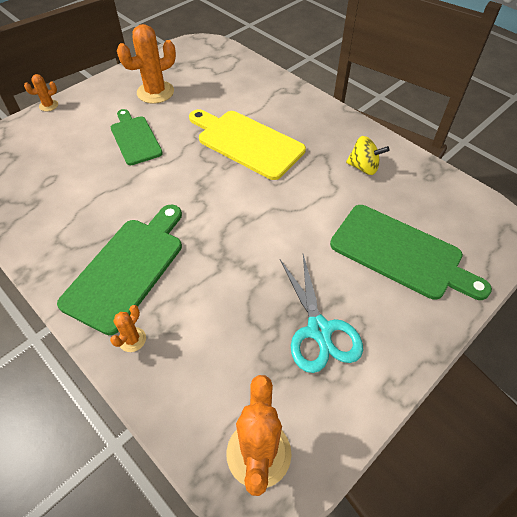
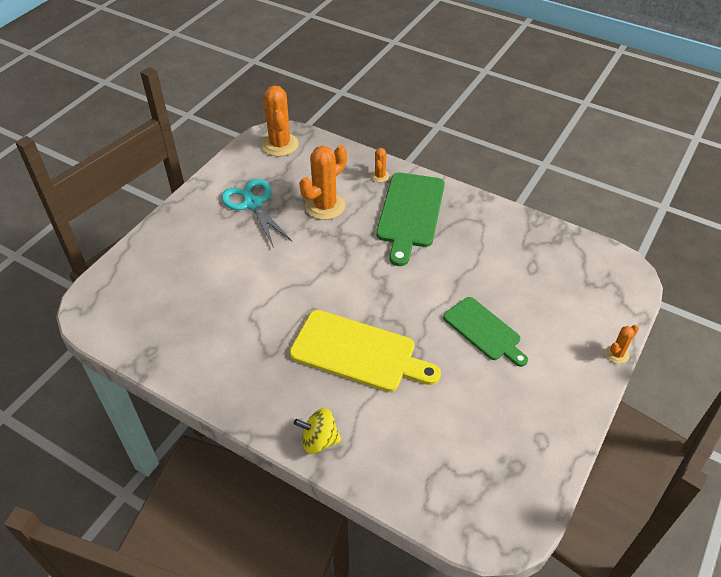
camera: 165 degrees right, 5 degrees down
(155, 92) = (506, 406): orange cactus -> orange cactus (325, 206)
(363, 167) = (222, 347): yellow spinning top -> yellow spinning top (319, 440)
(401, 253) = (188, 267): green cutting board -> none

